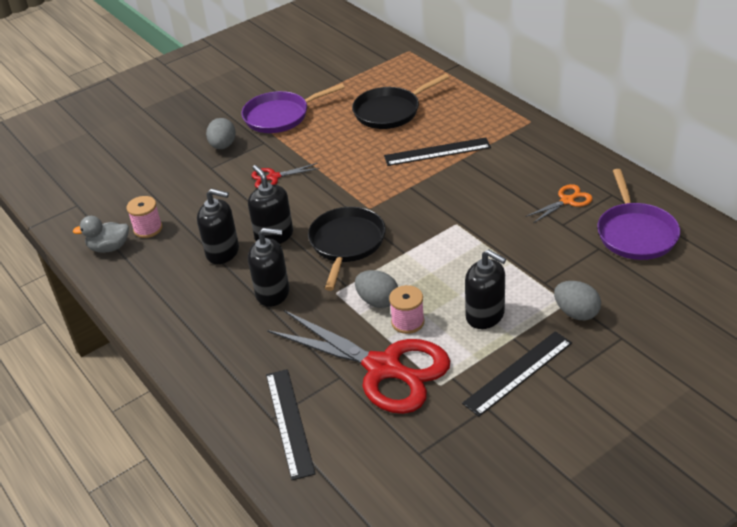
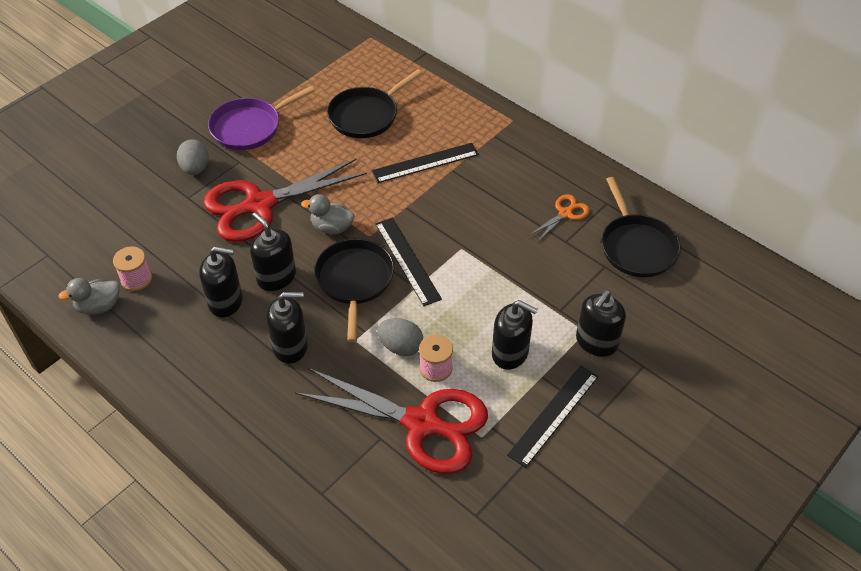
camera: 15 degrees left, 10 degrees up
(274, 177) = (260, 205): red scissors -> red scissors, size x2.29
(289, 422) = (341, 496): black ruler -> black ruler (407, 260)
(335, 199) = (331, 227): none -> grey duck
(576, 313) = (596, 342): grey egg -> black soap dispenser
(635, 233) = (636, 247): purple pan -> black pan

